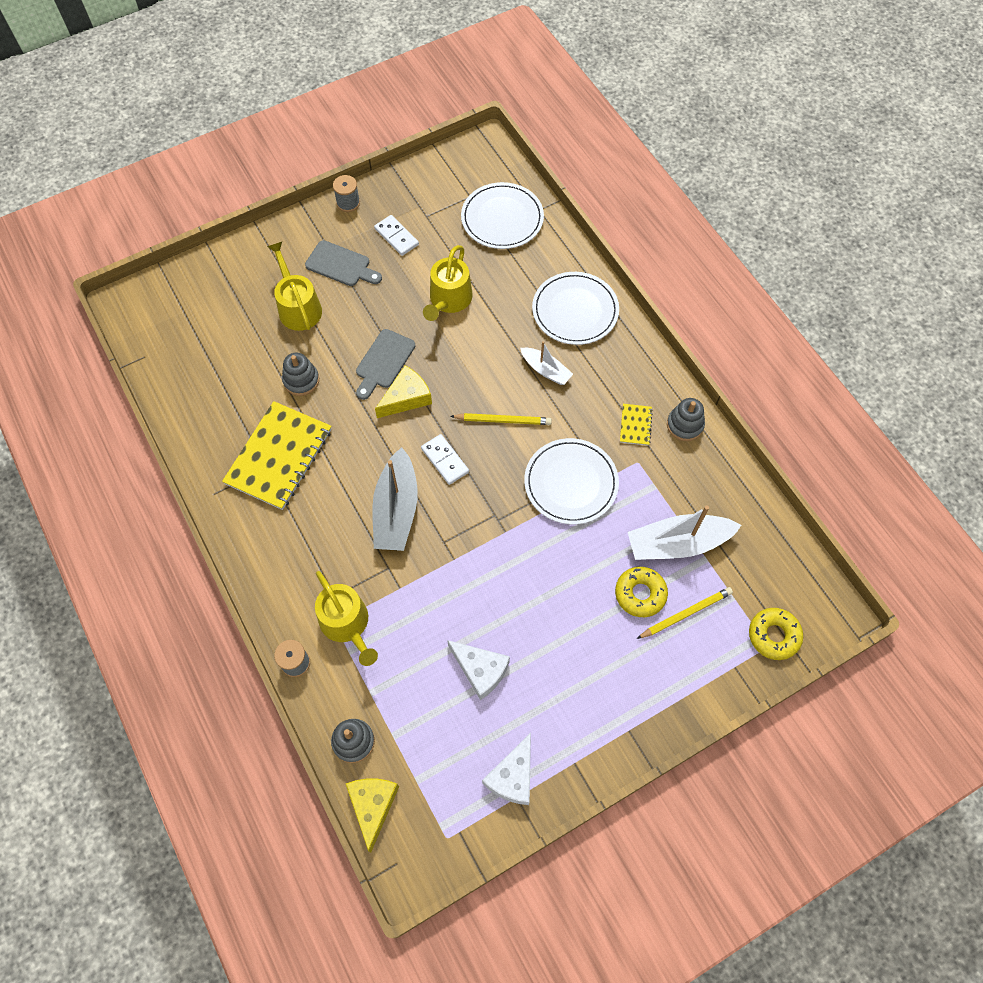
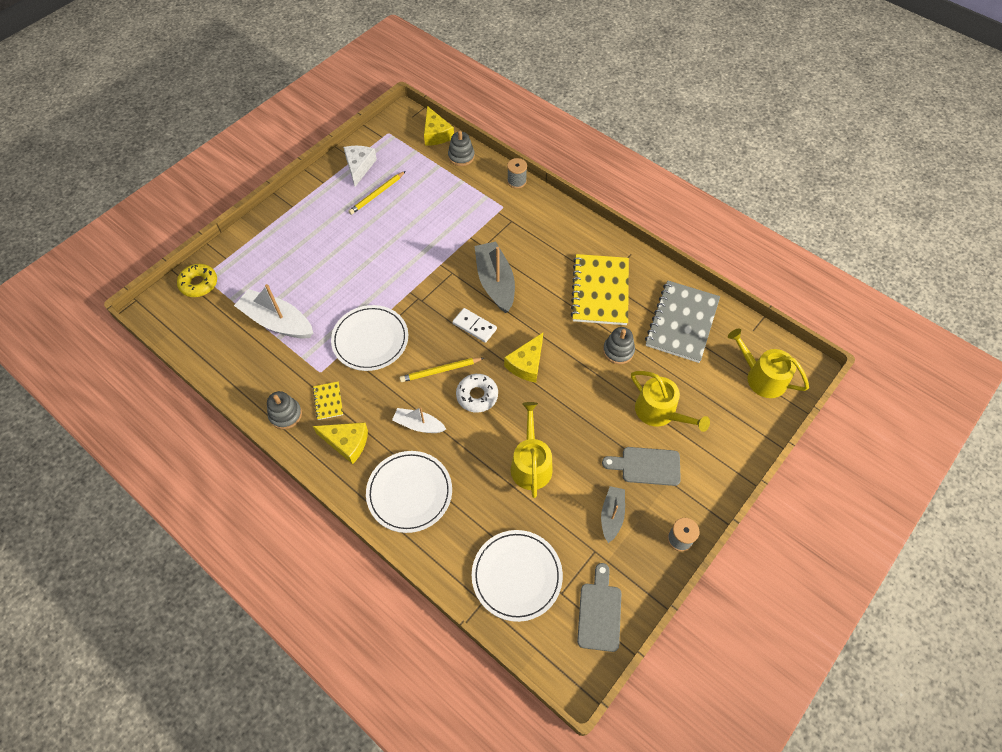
camera: 160 degrees right, 5 degrees down
(213, 389) = (682, 322): none -> grey notebook
(347, 624) = (495, 209): yellow watering can -> yellow watering can (762, 377)
(383, 362) = (560, 387): grey cutting board -> grey cutting board (599, 612)
(396, 237) = (611, 515): white domino -> grey boat
(474, 381) = (477, 396): none -> white donut
(480, 670) = (397, 209): white cheese -> none
(625, 375) = (347, 443): none -> yellow cheese
(640, 594) = (300, 281): yellow donut -> none
(678, 543) = (277, 322): white boat -> white boat turned 120 degrees counterclockwise
(685, 614) = (264, 279): yellow pencil -> yellow pencil (377, 194)

